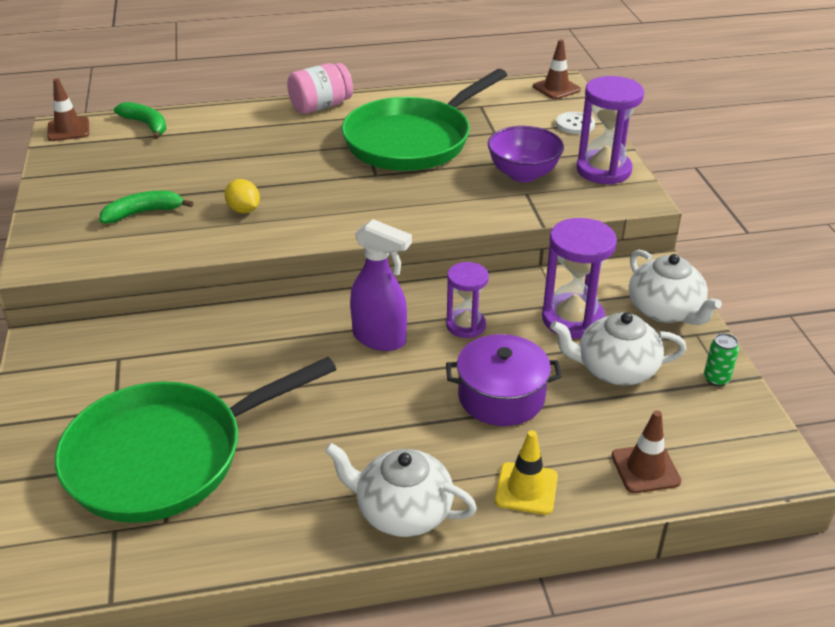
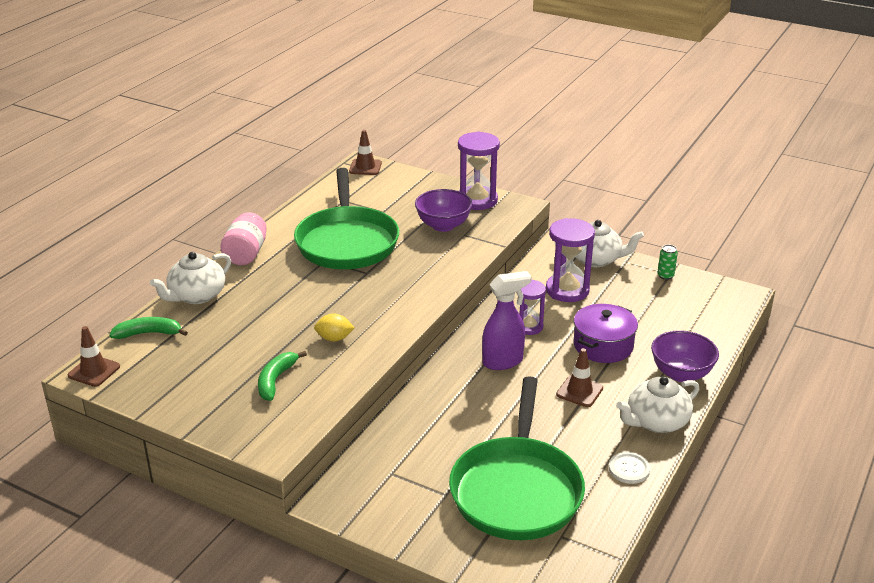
camera: 50 degrees left, 5 degrees down
(526, 488) = (681, 374): yellow traffic cone -> purple bowl
(575, 124) = (416, 183): white button -> white button (629, 469)
(615, 369) = (623, 300): white teapot -> white teapot (196, 296)
(645, 468) = (705, 331): brown traffic cone -> brown traffic cone (579, 391)

